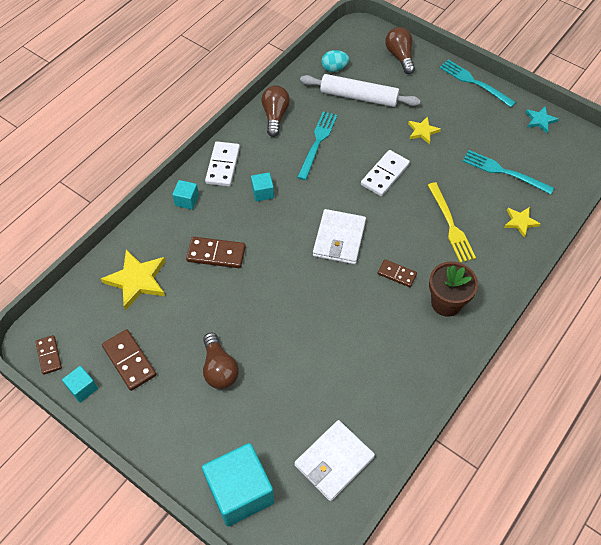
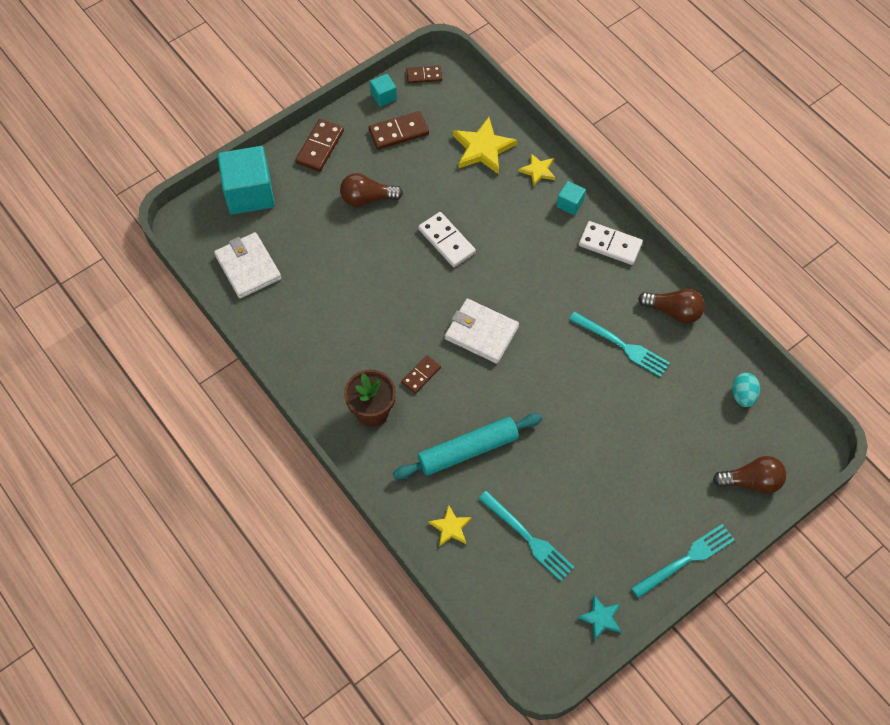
camera: 105 degrees right, 5 degrees up
(216, 254) = (494, 218): brown domino -> brown domino (320, 147)
(262, 192) = (562, 275): turquoise cube -> none
(359, 97) = (687, 410): white rolling pin -> none
(385, 174) = (557, 403): white domino -> white domino (447, 241)
(422, 131) = (614, 466): yellow star -> yellow star (538, 171)
(450, 225) = (467, 450): yellow fork -> turquoise rolling pin
(503, 172) = (528, 538): turquoise fork -> turquoise fork turned 90 degrees clockwise

